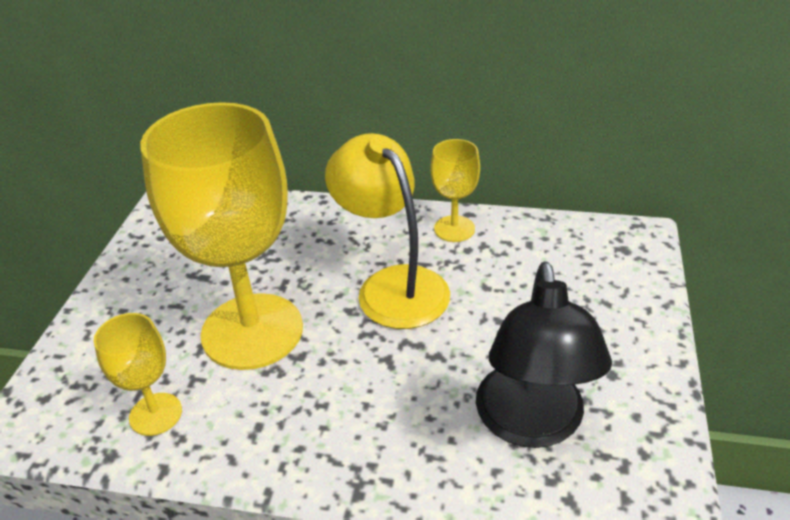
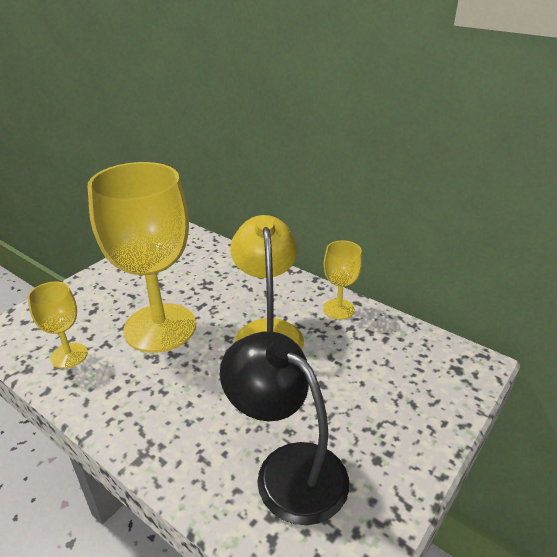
camera: 25 degrees right, 5 degrees down
(531, 424) = (287, 469): black lamp -> black lamp turned 105 degrees clockwise

